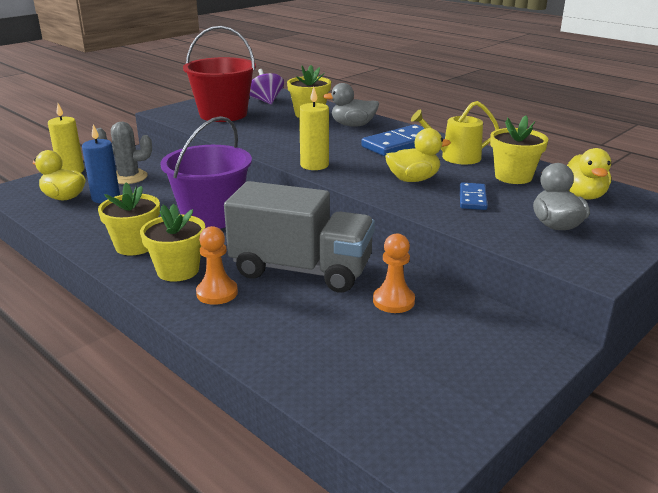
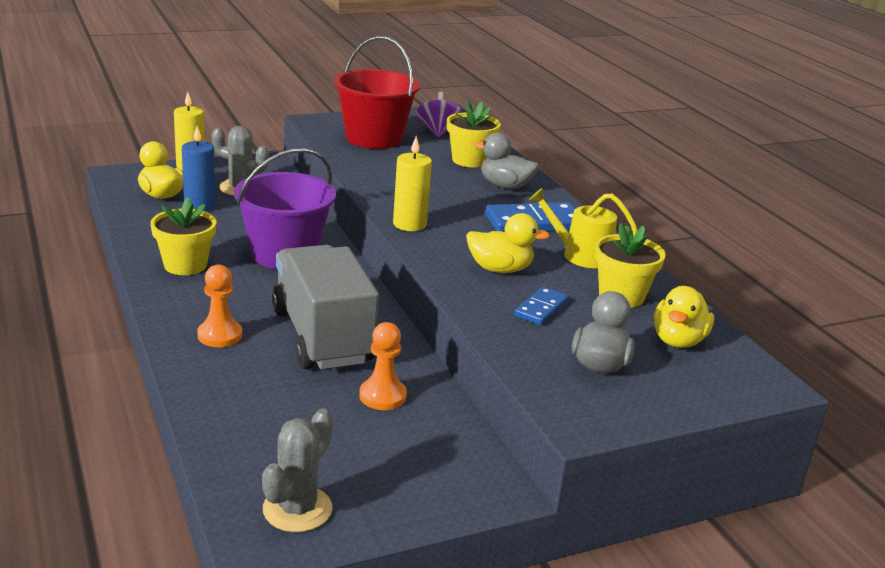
camera: 20 degrees right, 0 degrees up
(178, 270) = (203, 302): yellow flower pot -> none
(301, 270) = (322, 336): grey truck -> grey truck turned 150 degrees counterclockwise
(420, 416) = (297, 509): none -> grey cactus

